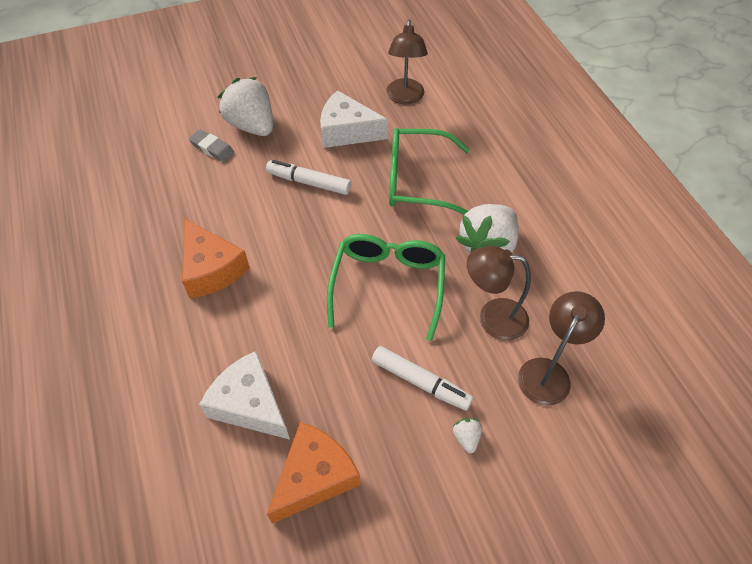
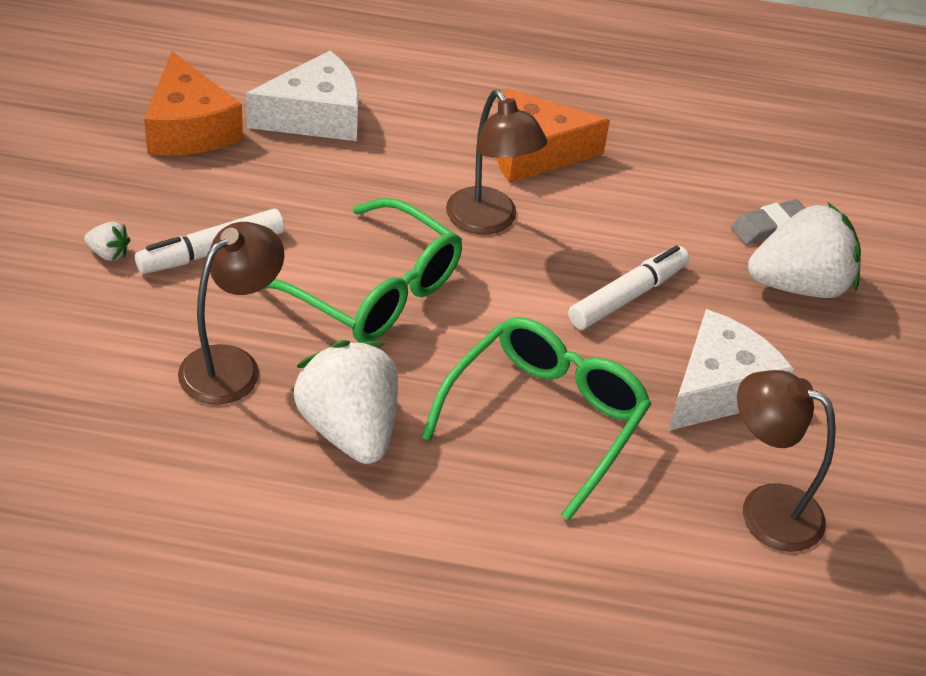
camera: 115 degrees right, 10 degrees down
(548, 372) = (106, 372): brown lamp -> brown lamp (489, 221)

